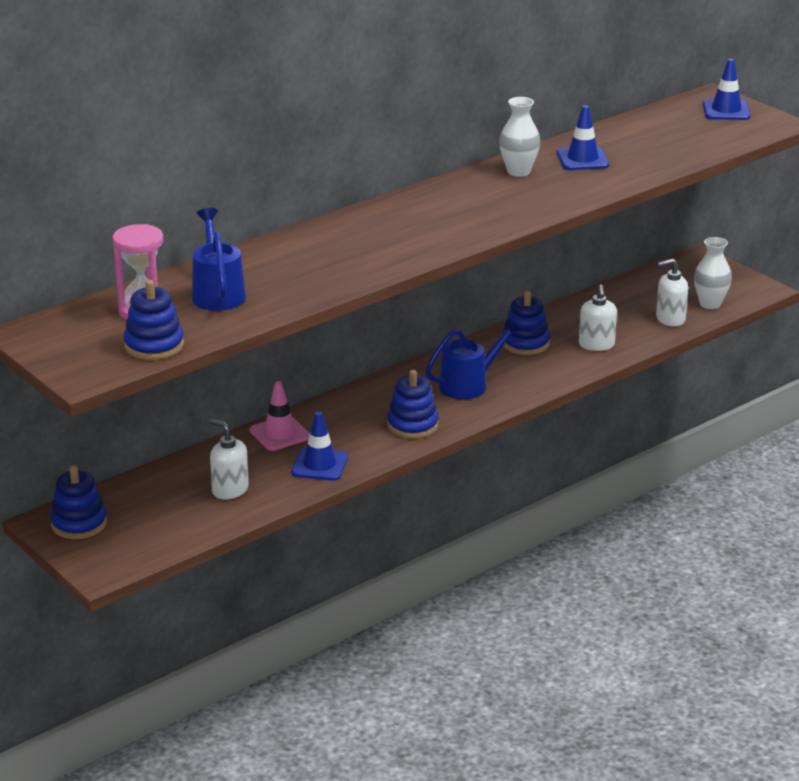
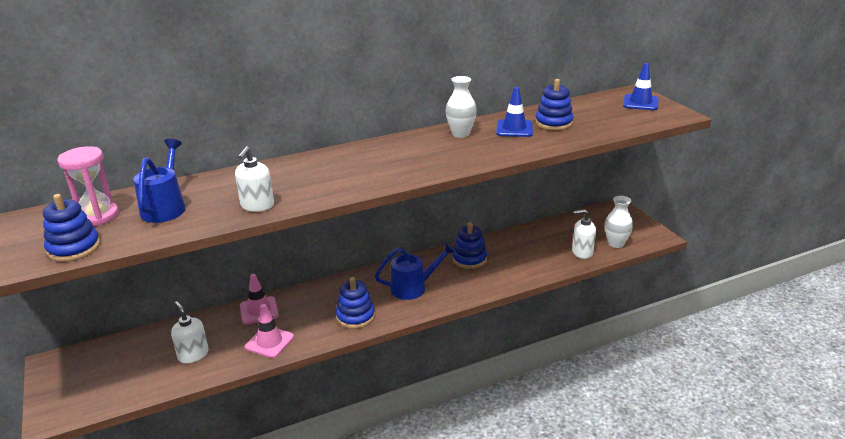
camera: 15 degrees right, 0 degrees up
(79, 523) = (71, 368): blue stacking toy -> blue stacking toy (553, 123)
(319, 465) = (269, 342): blue traffic cone -> pink traffic cone
(596, 345) = (520, 266): white soap dispenser -> white soap dispenser (257, 206)

